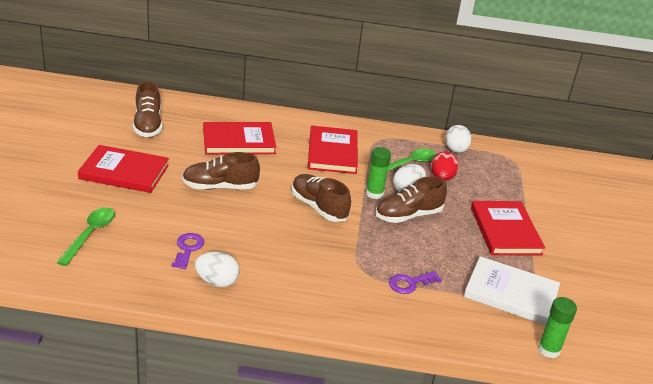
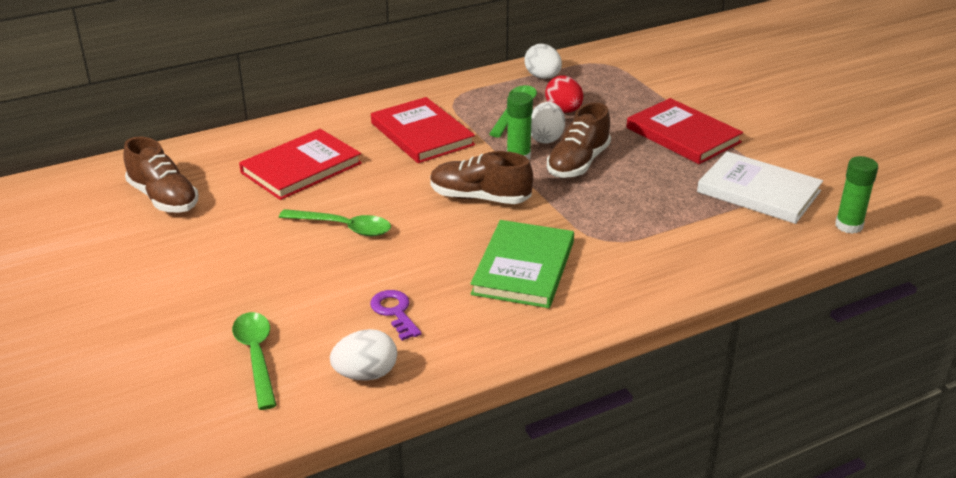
camera: 30 degrees left, 0 degrees up
(124, 172) = (205, 265): red book -> none
(217, 281) = (471, 329): white egg -> white egg (365, 374)
(220, 187) = (344, 227): brown shoe -> green spoon
(292, 262) = (523, 268): none -> green book
(410, 283) = (662, 229): purple key -> none
(511, 293) = (758, 191): white book -> white book turned 45 degrees clockwise

